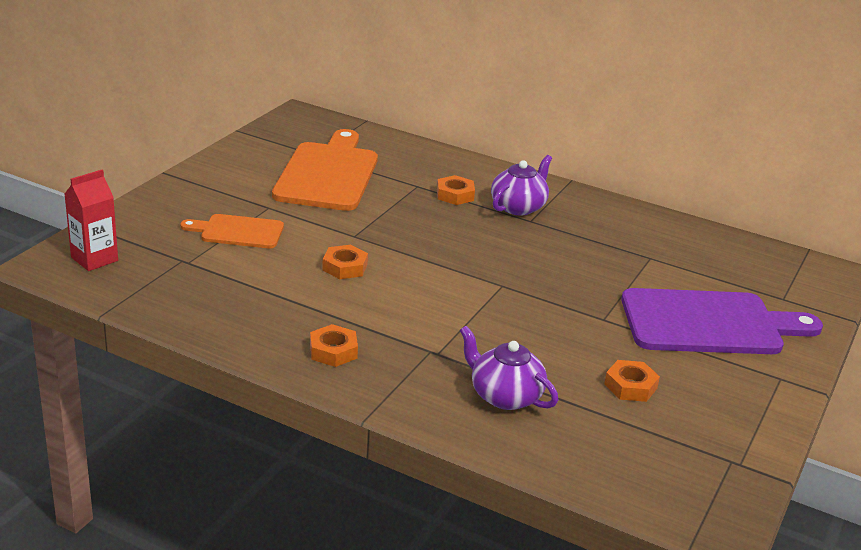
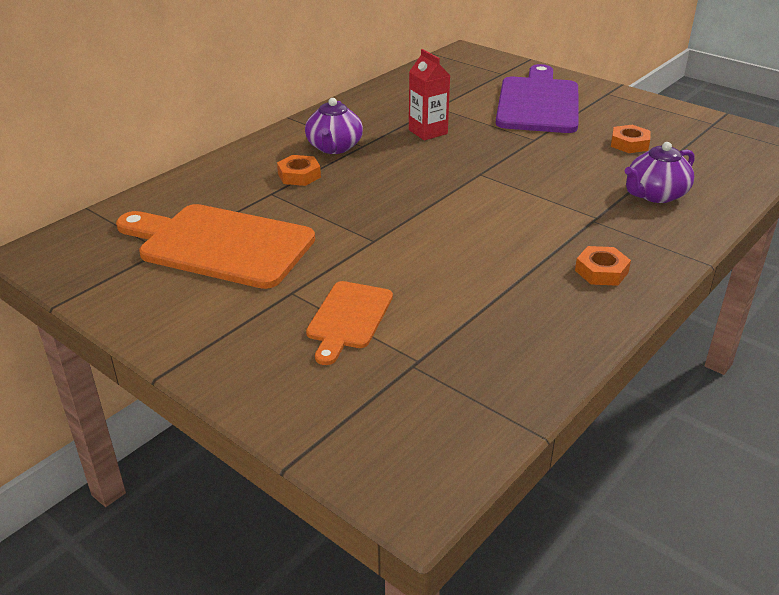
camera: 75 degrees left, 5 degrees up
(94, 259) = (401, 446): red carton -> red carton (428, 132)
(345, 267) = (440, 252): orange nut -> none
(518, 207) = (334, 147): purple teapot -> purple teapot turned 135 degrees counterclockwise

